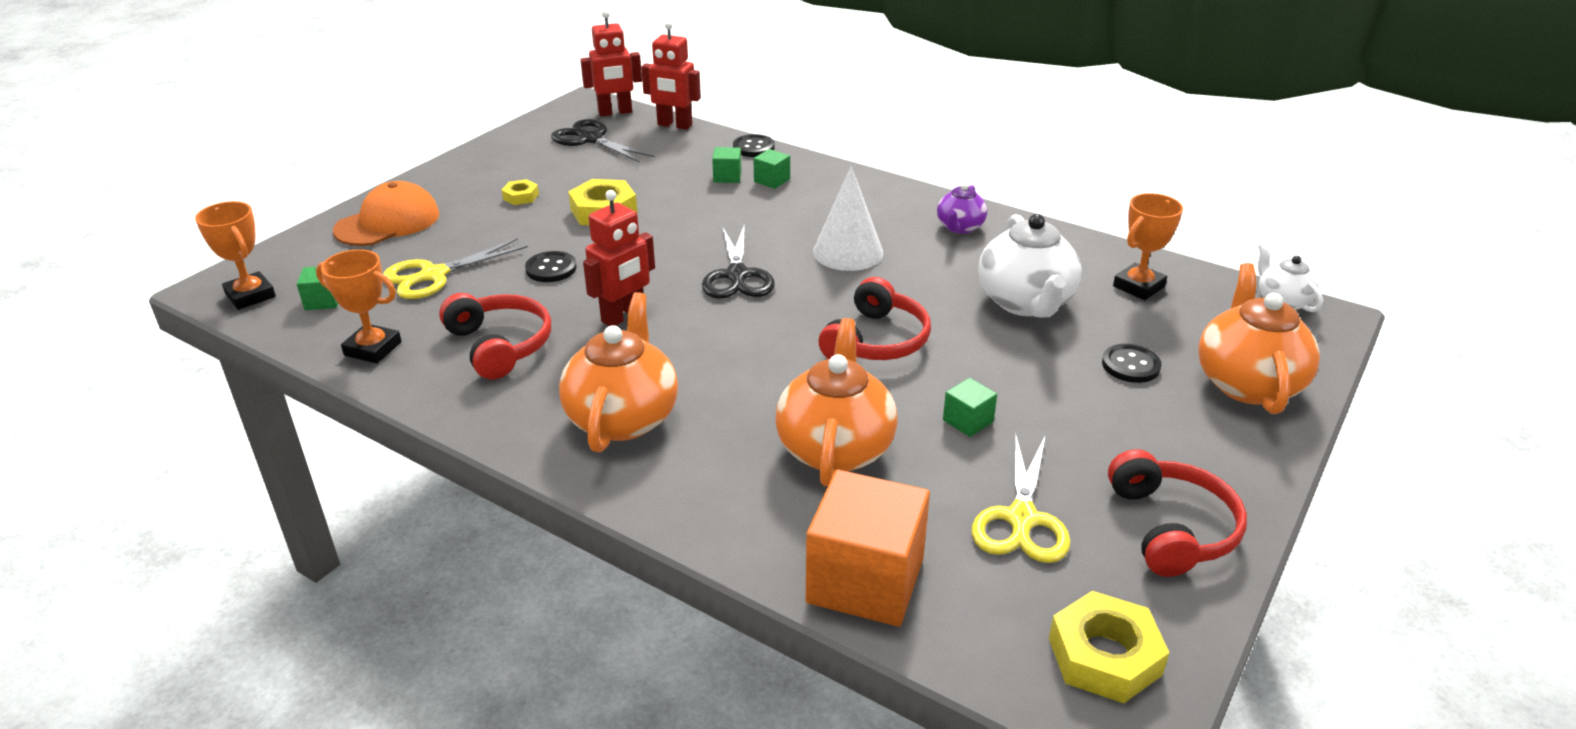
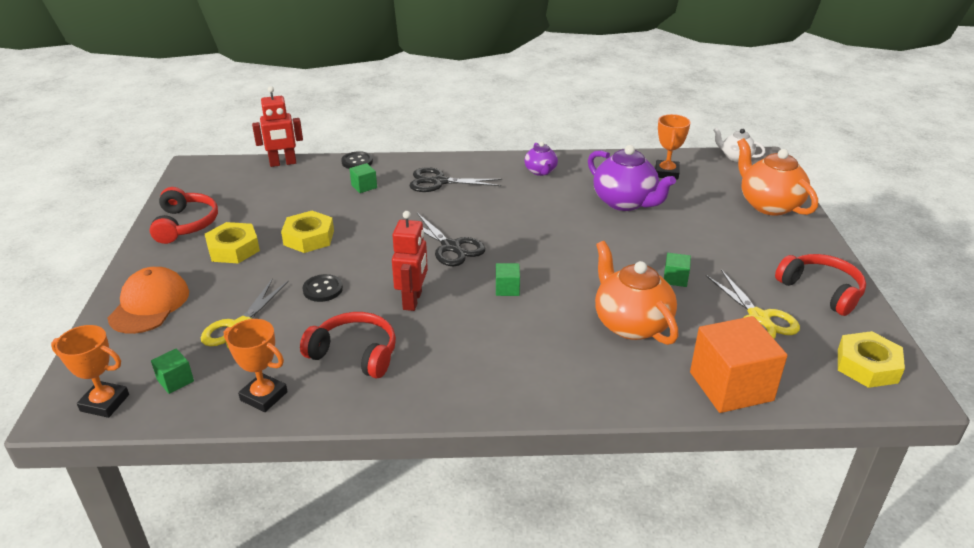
camera: 35 degrees left, 0 degrees up
(373, 349) = (264, 396): orange trophy -> orange trophy turned 45 degrees clockwise
(521, 196) = (233, 249): yellow nut -> yellow nut, size x1.87
(590, 139) = (232, 192): black scissors -> black scissors (438, 182)
(615, 112) = (227, 167): red robot -> none
(623, 418) = (494, 362): orange teapot -> none
(772, 180) = (396, 179): green cube -> green cube (507, 289)
(848, 252) = (497, 208): white cone -> none
(876, 341) = (577, 254): red headphones -> red headphones (186, 224)
(1026, 303) = (625, 202): white teapot -> purple teapot
(1130, 365) = (711, 216): black button -> none

